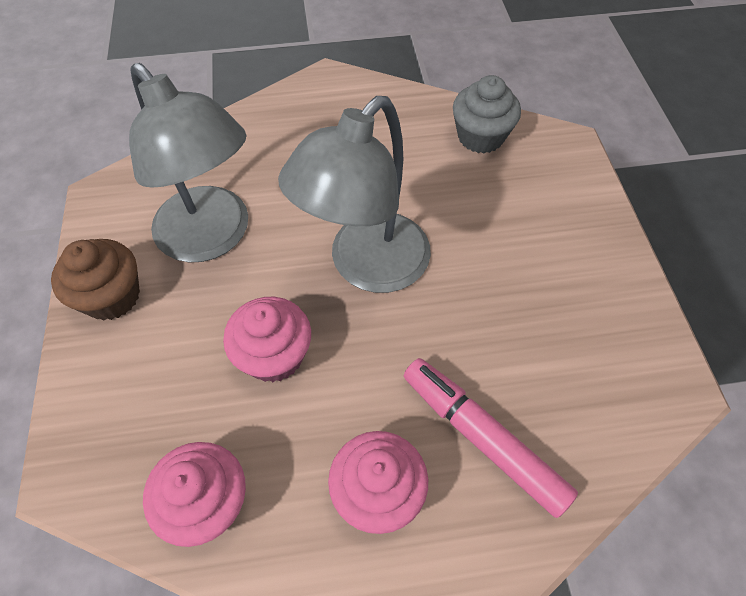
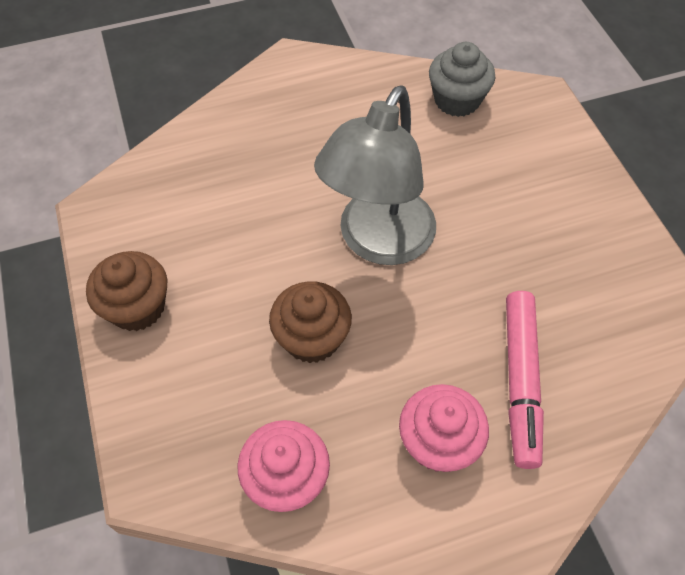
camera: 10 degrees left, 0 degrees up
(212, 238) = (220, 236): grey lamp -> none
(274, 355) = (312, 338): pink cupcake -> brown cupcake
(482, 438) = (520, 381): pink marker -> pink marker turned 120 degrees counterclockwise

